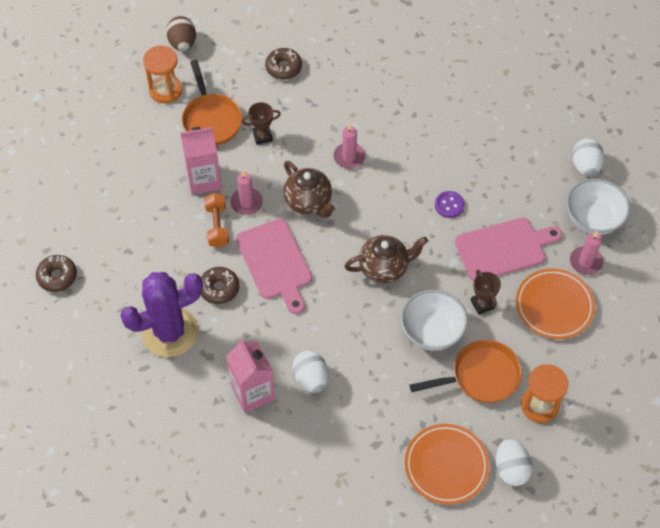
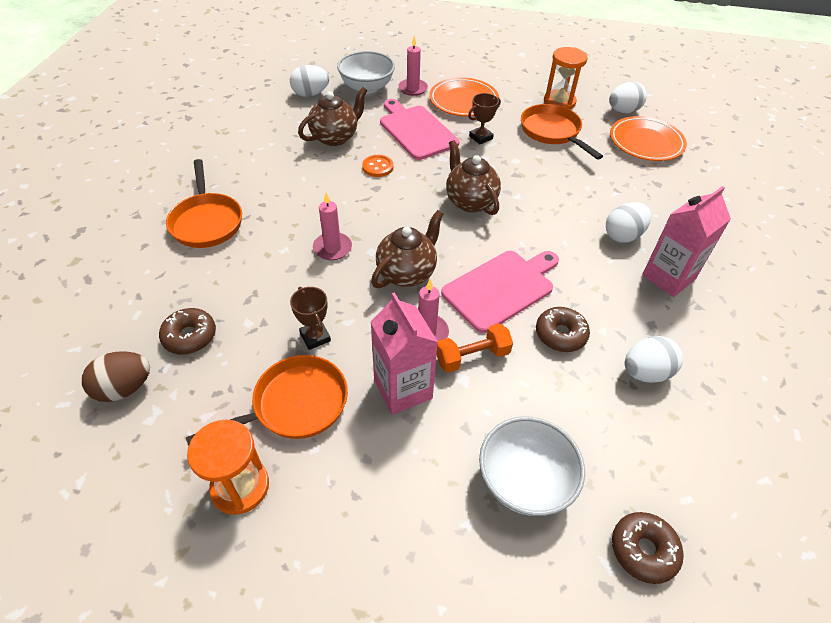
camera: 105 degrees left, 10 degrees down
(169, 332) = (645, 372): purple cactus -> white egg
(182, 43) = (133, 487): brown egg -> brown egg (124, 388)
(400, 78) = (206, 222): none -> orange pan
(432, 331) = (524, 163): white bowl -> white bowl (524, 481)
(449, 205) = (377, 167): purple button -> orange button
(502, 178) = (335, 137): none -> brown teapot

